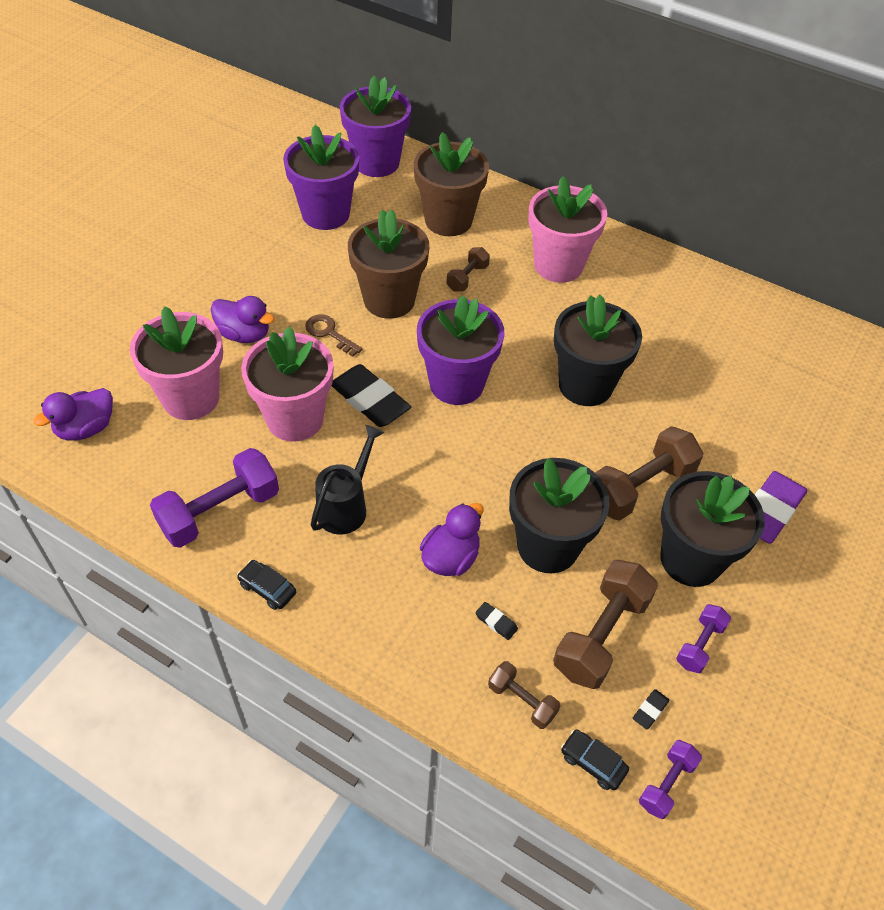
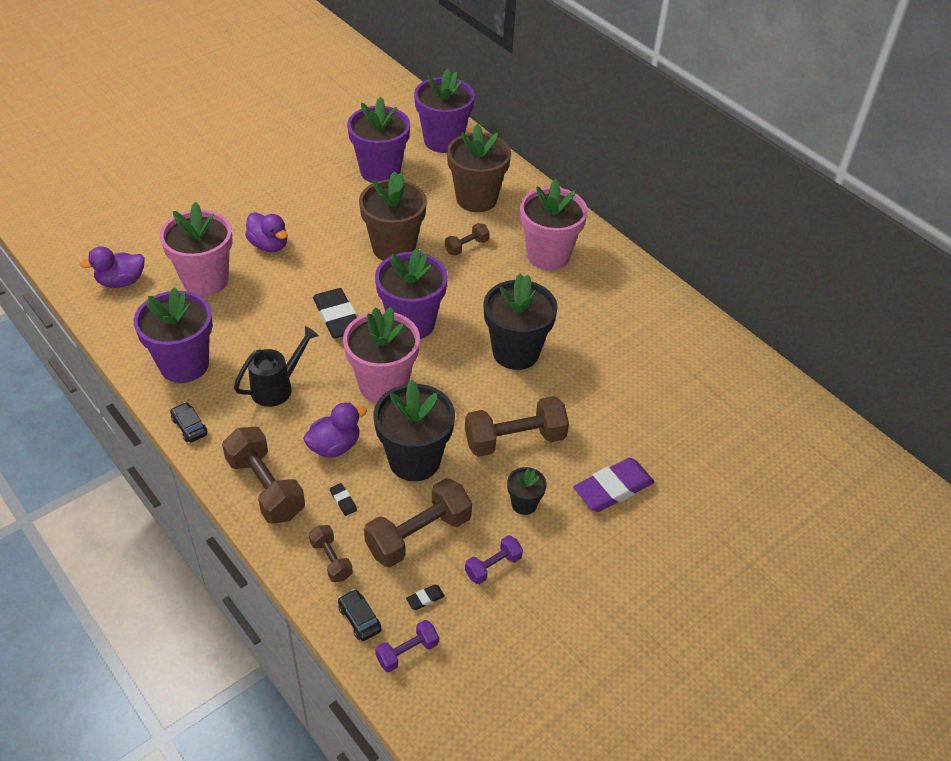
camera: 20 degrees right, 5 degrees down
(220, 511) = (184, 364): purple dumbbell -> purple flower pot
(295, 419) = (273, 315): pink flower pot -> pink flower pot (383, 385)
(329, 333) = (333, 260): brown key -> none
(398, 636) = (265, 487): none -> brown dumbbell
(691, 559) = (524, 504): black flower pot -> black flower pot, size x0.48

